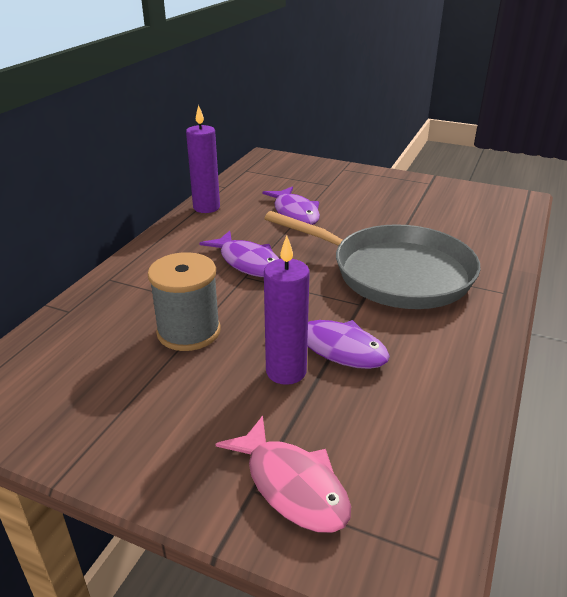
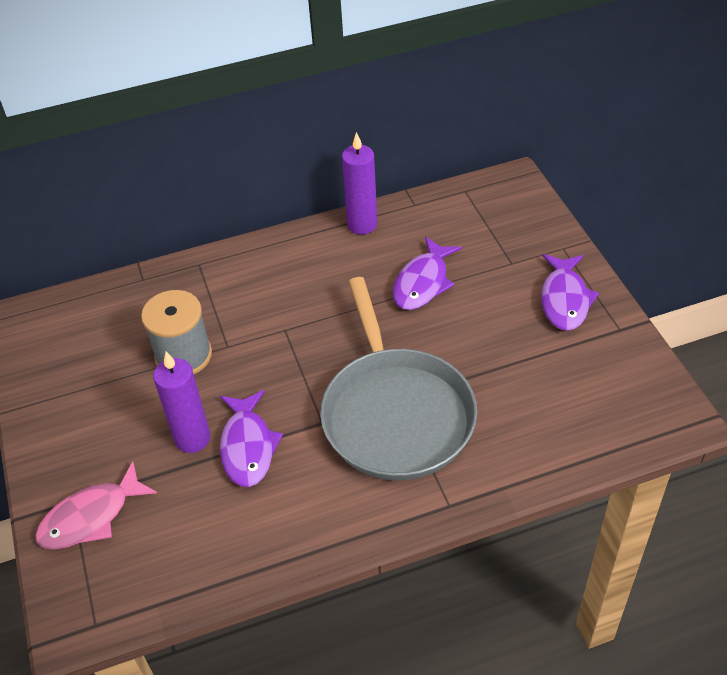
camera: 50 degrees right, 15 degrees up
(248, 262) = (306, 316): purple fish -> purple fish (564, 300)
(292, 485) = (91, 517): pink fish -> pink fish turned 45 degrees clockwise

